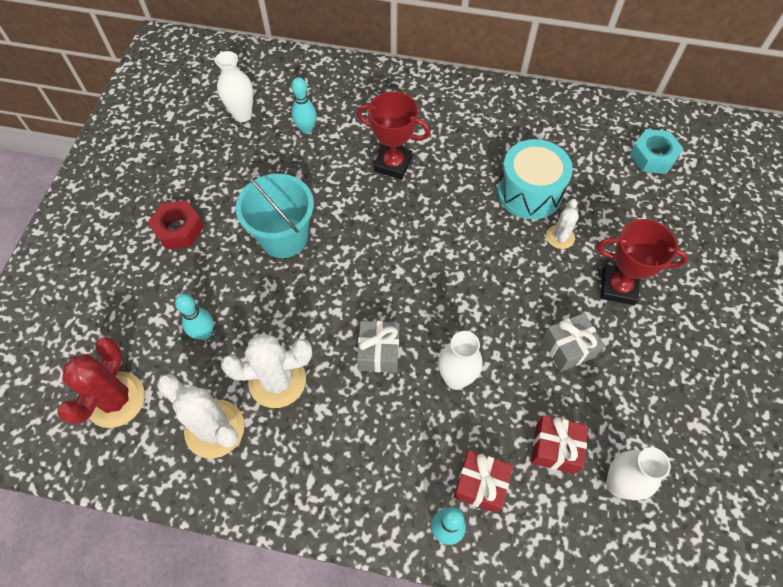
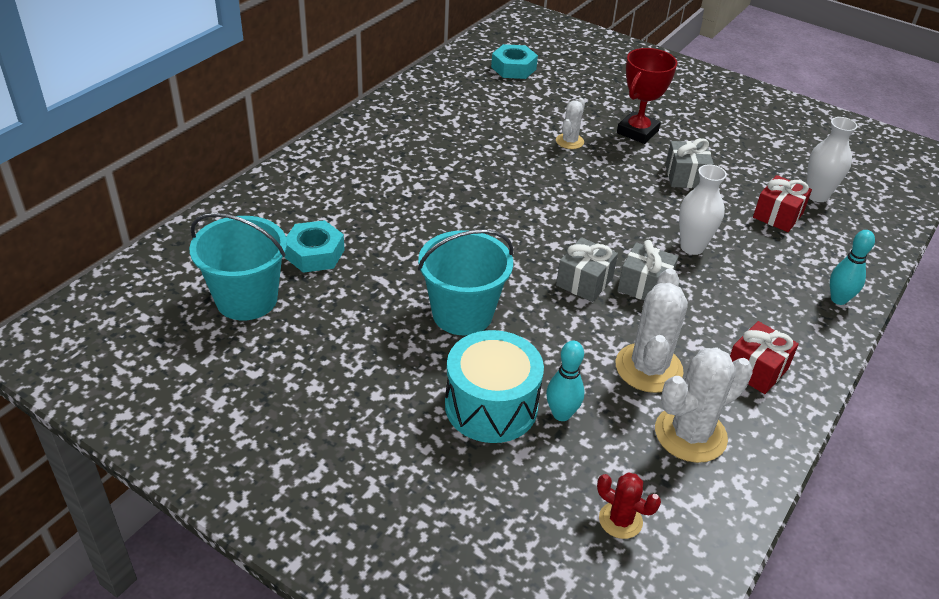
camera: 70 degrees left, 20 degrees down
(116, 399) = (620, 520): red cactus -> red cactus, size x0.56
(178, 229) = (392, 402): red nut -> none
(242, 115) = (246, 299): white vase -> turquoise bucket
(306, 129) = (314, 253): turquoise bowling pin -> turquoise nut
(361, 306) = (584, 282): none -> grey gift
(393, 164) = (415, 208): red trophy -> none
(480, 485) = (801, 266): red gift -> red gift (756, 370)
(529, 192) = (509, 140): turquoise drum -> turquoise drum (491, 406)
(560, 237) = (569, 141): white cactus -> white cactus turned 75 degrees clockwise

